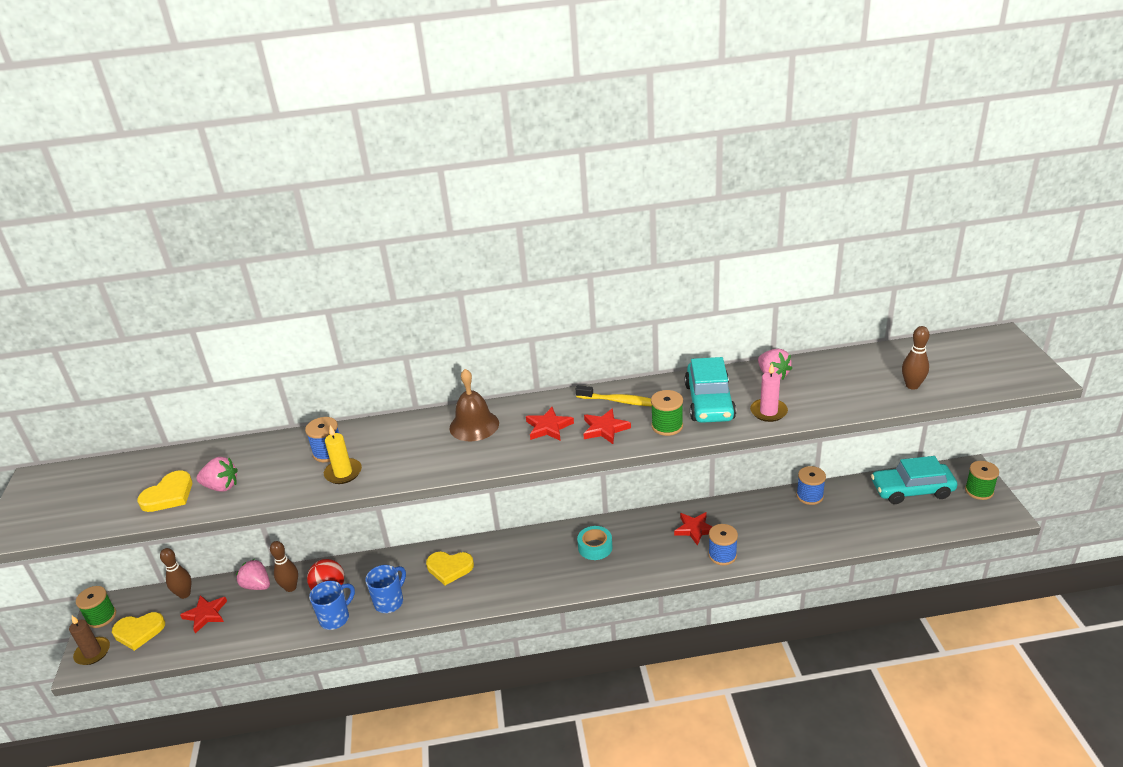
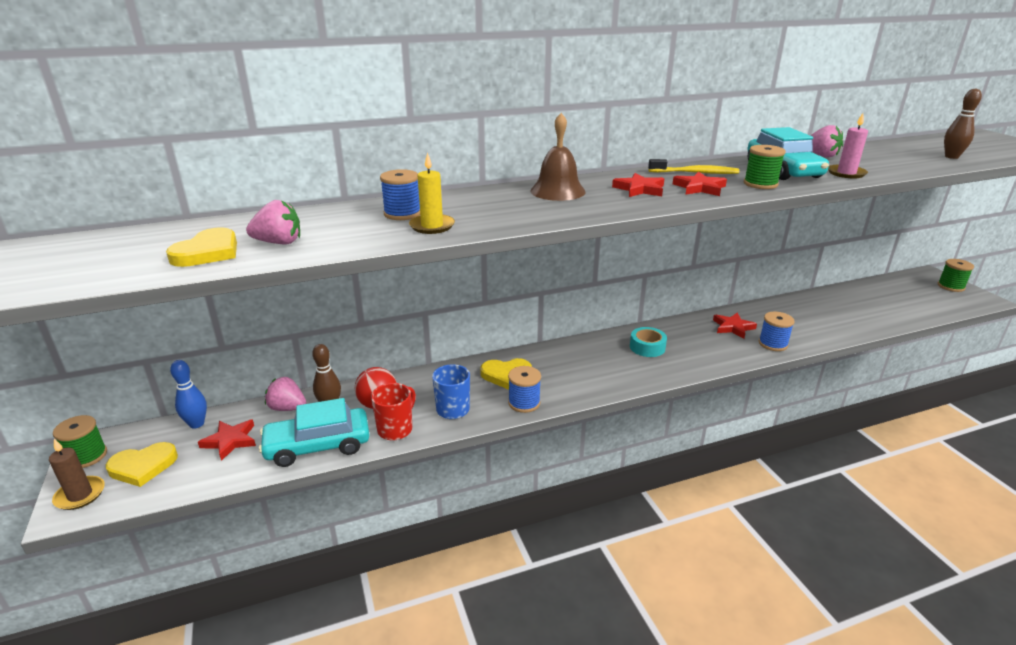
camera: 15 degrees left, 5 degrees down
(184, 594) = (197, 424): brown bowling pin -> blue bowling pin
(335, 618) = (396, 429): blue mug -> red mug
(809, 496) = (816, 298): blue spool -> blue spool (524, 403)
(912, 490) = (897, 289): turquoise car -> turquoise car (318, 446)

